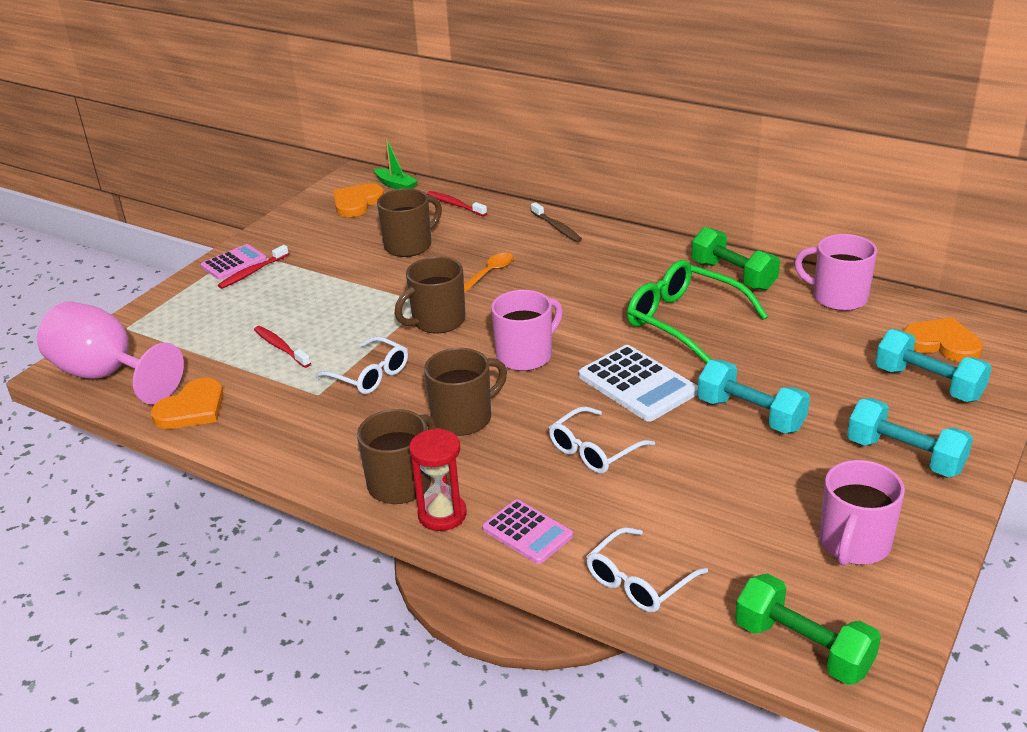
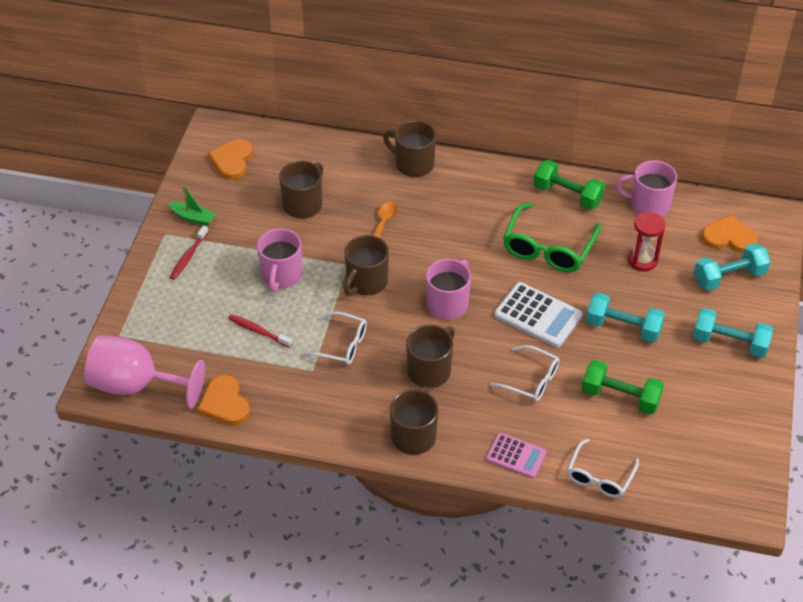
camera: 20 degrees left, 15 degrees up
(192, 408) = (225, 403): orange heart -> orange heart turned 135 degrees clockwise
(234, 263) = (166, 249): pink calculator -> none
(396, 185) = (255, 134): green boat -> green boat (193, 217)
(442, 514) = (454, 455): red hourglass -> red hourglass (642, 260)
(455, 205) = (318, 150): red toothbrush -> none
(557, 227) = (413, 164): brown toothbrush -> brown mug
(594, 450) = (531, 380): white glasses -> white glasses turned 90 degrees counterclockwise
(684, 321) = (548, 248): green glasses -> green glasses turned 90 degrees counterclockwise
(803, 648) = (709, 500): green dumbbell -> green dumbbell (620, 397)
(854, 544) = (717, 419): pink mug -> pink mug (281, 275)
(928, 384) = (729, 277): turquoise dumbbell -> turquoise dumbbell turned 45 degrees counterclockwise

